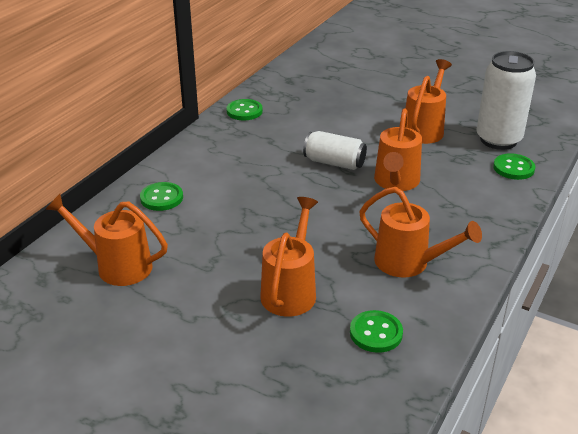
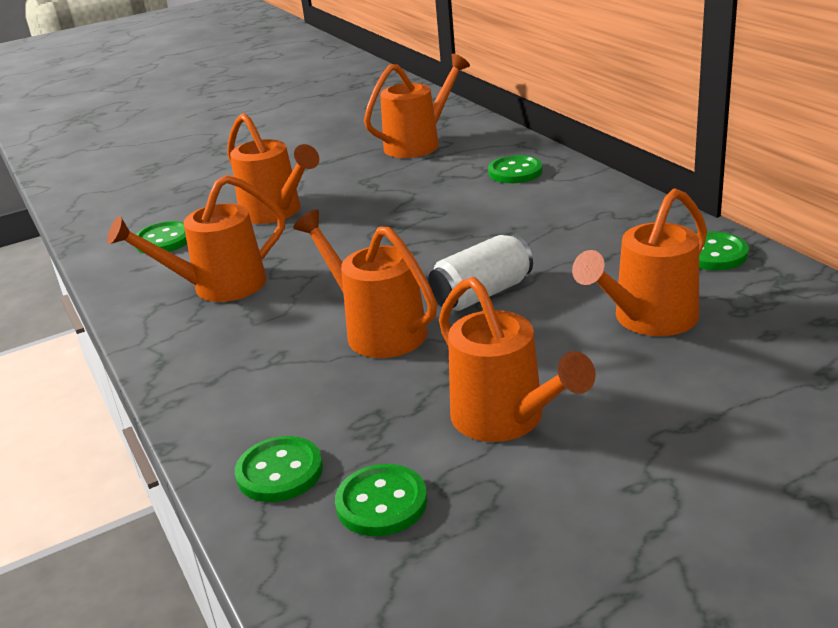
camera: 125 degrees right, 5 degrees down
(321, 115) = (647, 320): none -> orange watering can
(498, 140) = (381, 503): white can -> green button

